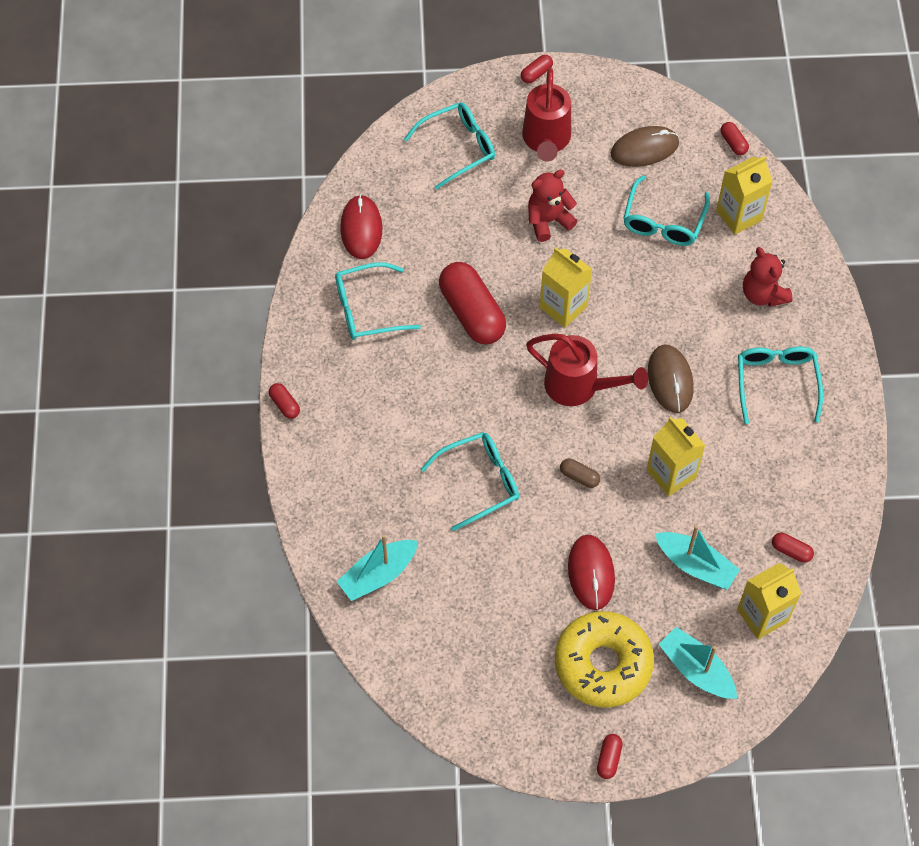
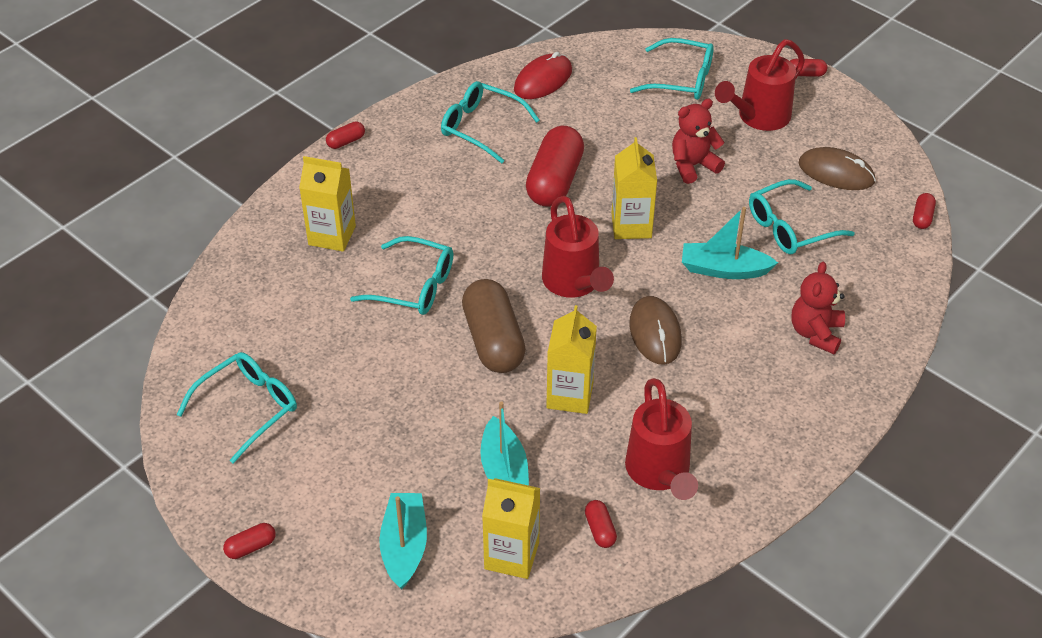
camera: 45 degrees right, 15 degrees down
(285, 405) = (346, 142): red capsule -> red capsule turned 45 degrees clockwise
(378, 574) = (262, 286): turquoise boat -> turquoise boat (724, 269)
(548, 220) = (693, 166): red teddy bear -> red teddy bear turned 45 degrees counterclockwise
(579, 477) = (493, 340): brown capsule -> brown capsule, size x2.31
(591, 573) = (414, 410): red mouse -> none
(603, 664) = (338, 478): yellow donut -> none
(670, 380) = (655, 333): brown mouse -> brown mouse turned 45 degrees counterclockwise
(739, 215) = (863, 267): yellow carton -> yellow carton (332, 235)
(776, 383) = (746, 402): turquoise glasses -> turquoise glasses (247, 408)
(781, 480) = (659, 473): none -> red watering can

